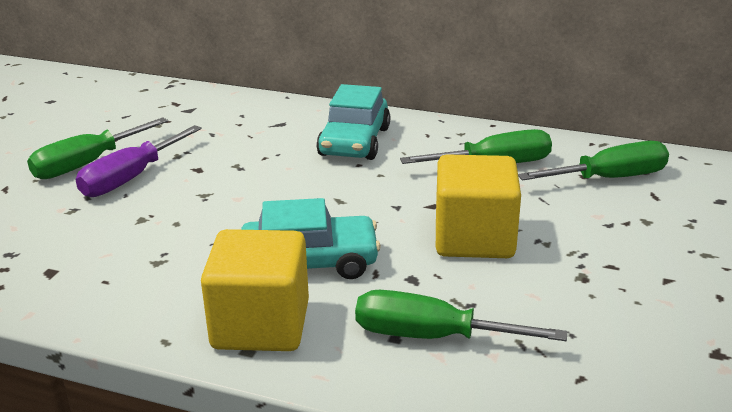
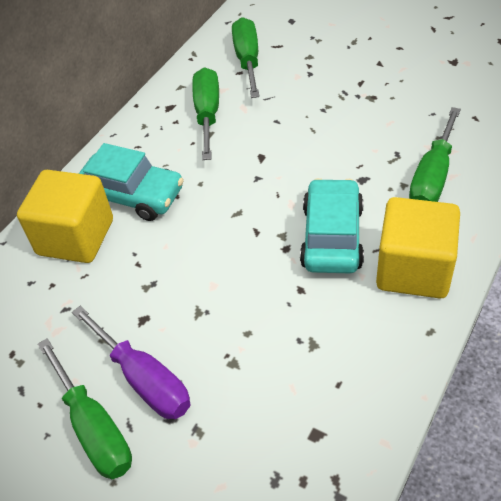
camera: 75 degrees left, 20 degrees up
(474, 239) = (315, 140): yellow cube -> yellow cube (75, 237)

